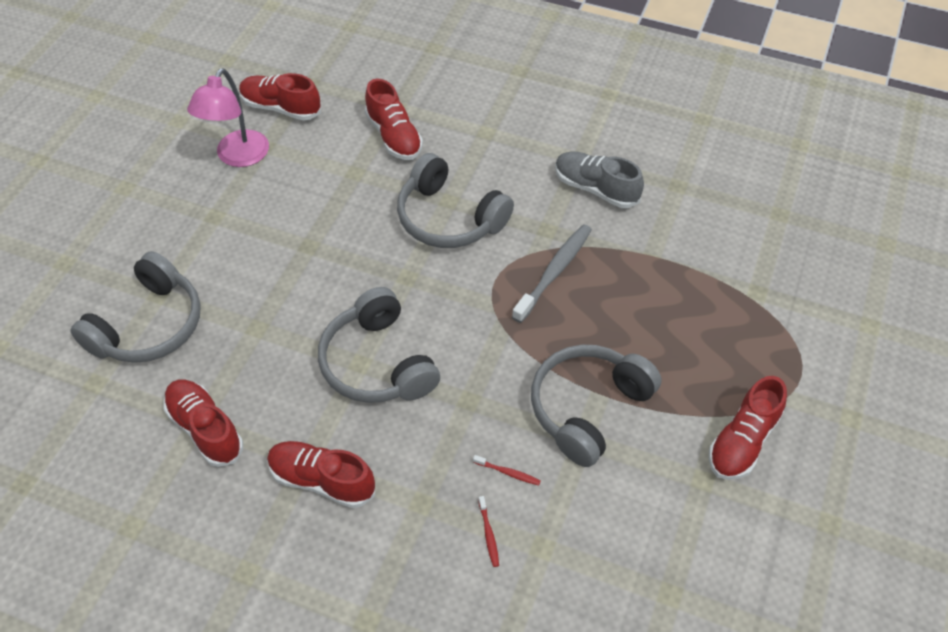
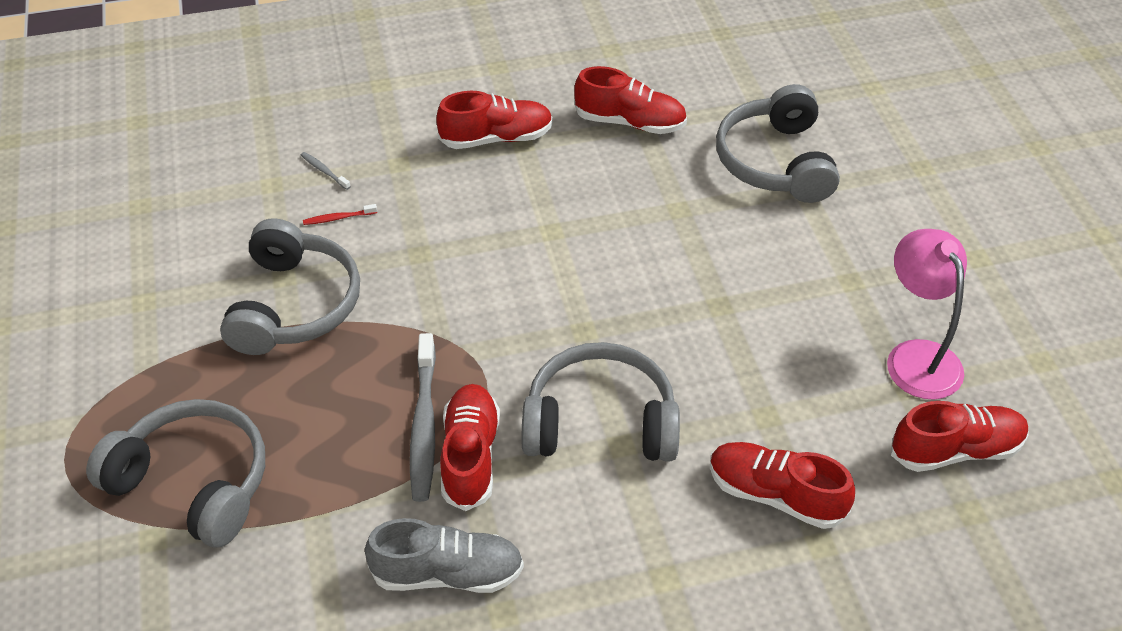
camera: 145 degrees right, 5 degrees down
(377, 363) = (535, 239): grey headphones -> grey headphones (194, 482)
(488, 534) = (324, 171): red toothbrush -> grey toothbrush
(742, 441) = (113, 355): red shoe -> red shoe (470, 456)

